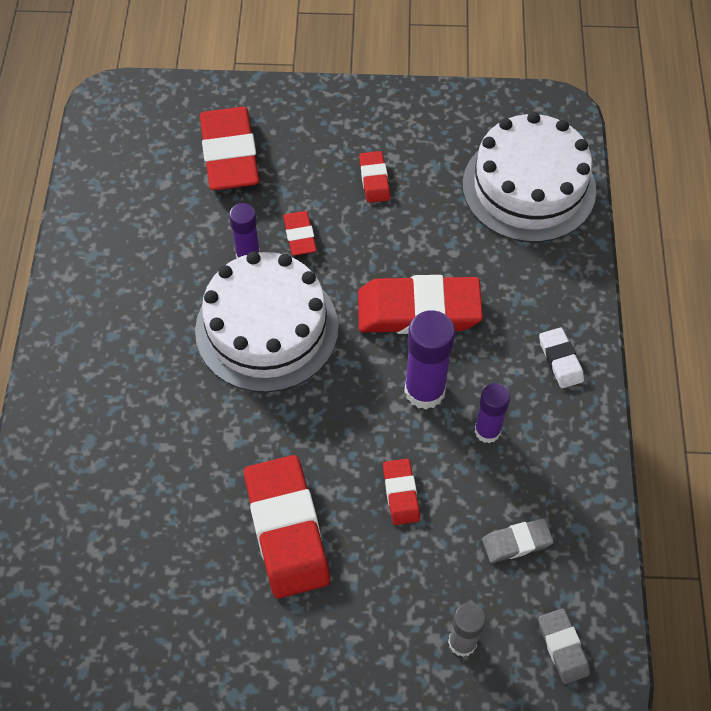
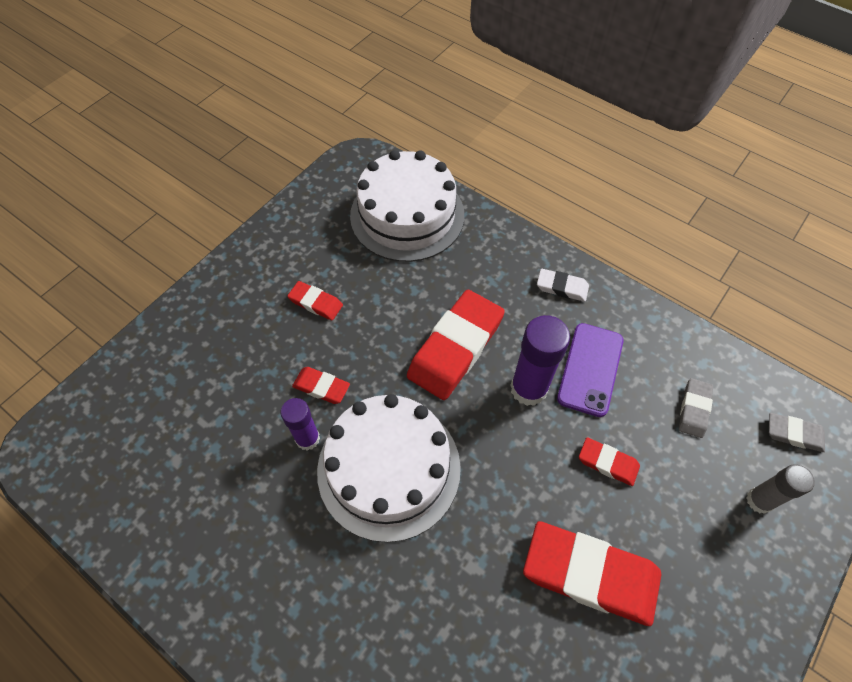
camera: 55 degrees left, 0 degrees up
(229, 154) = (196, 389): red eraser -> none
(487, 431) = (590, 369): purple glue stick -> purple phone

